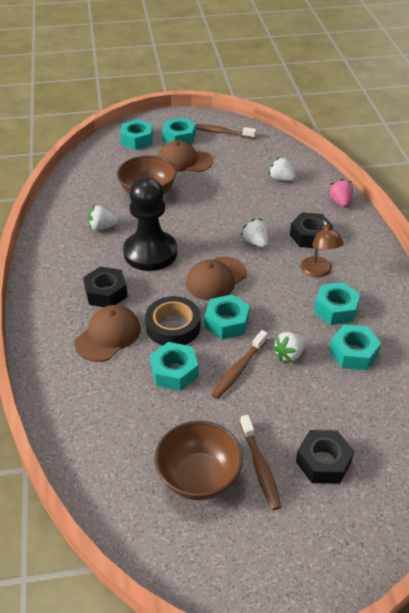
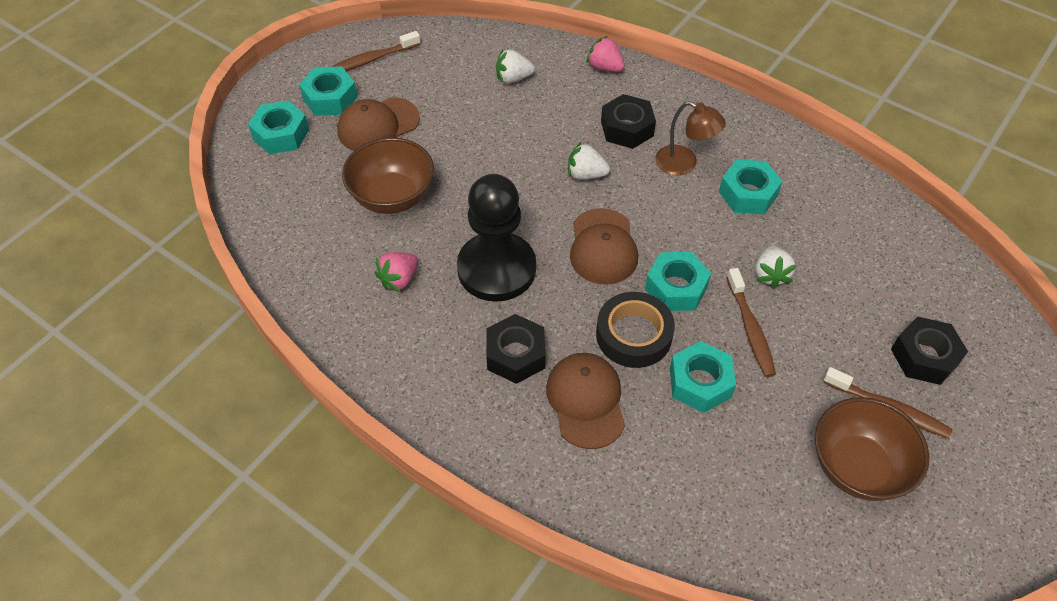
camera: 45 degrees left, 10 degrees up
(102, 227) = (399, 279): white strawberry -> pink strawberry
(353, 353) = (816, 228): turquoise nut -> none

